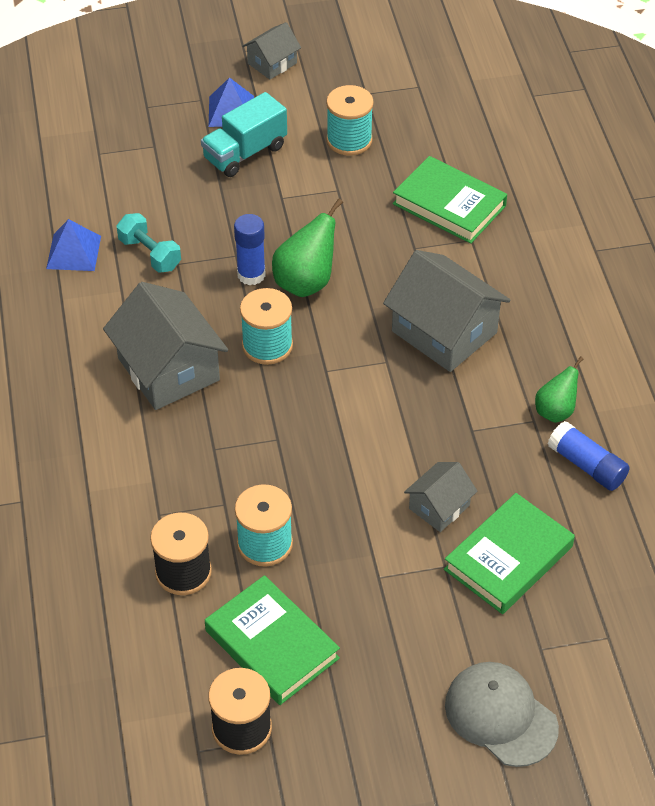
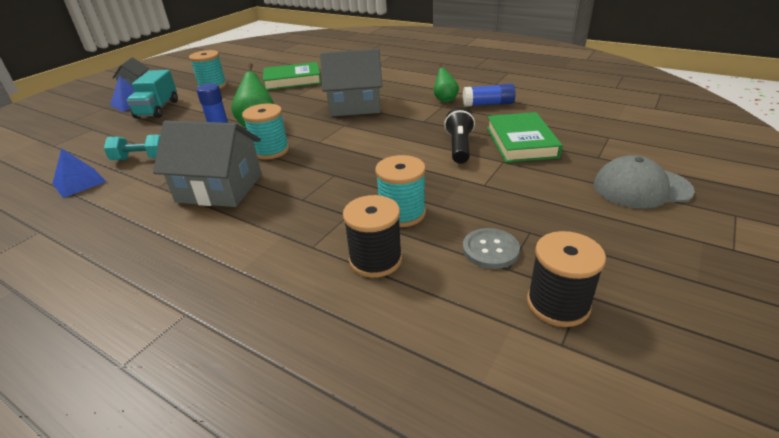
camera: 45 degrees left, 15 degrees down
(272, 644) = (490, 250): green book -> grey button
(439, 507) = (459, 147): grey house -> black flashlight

